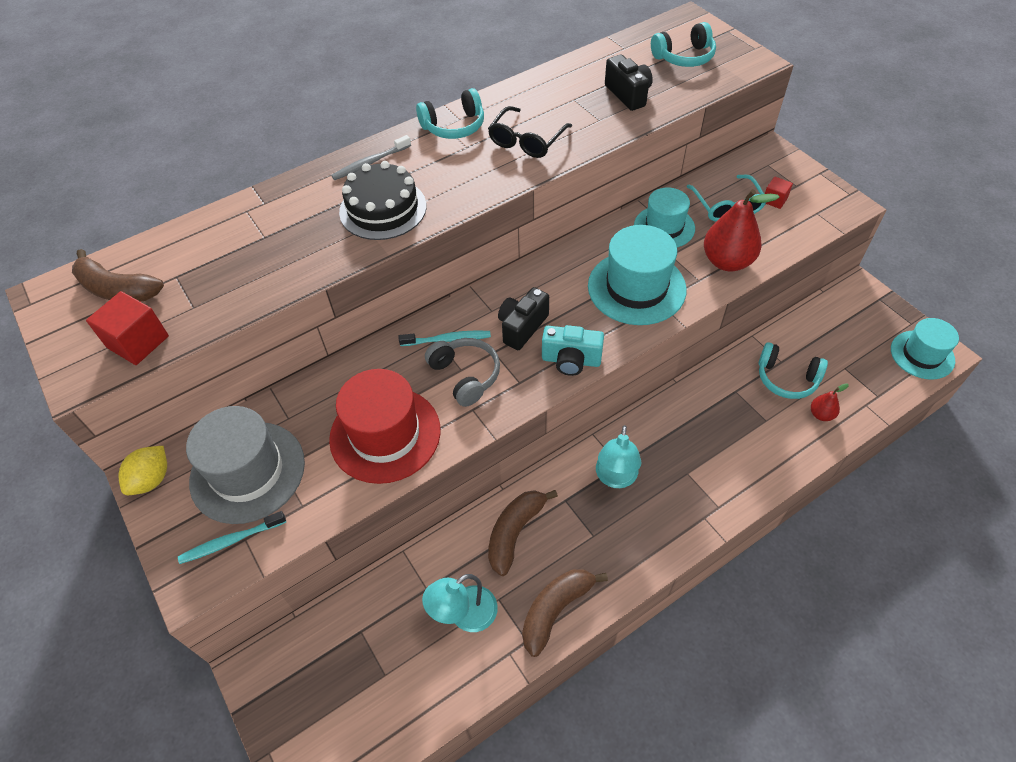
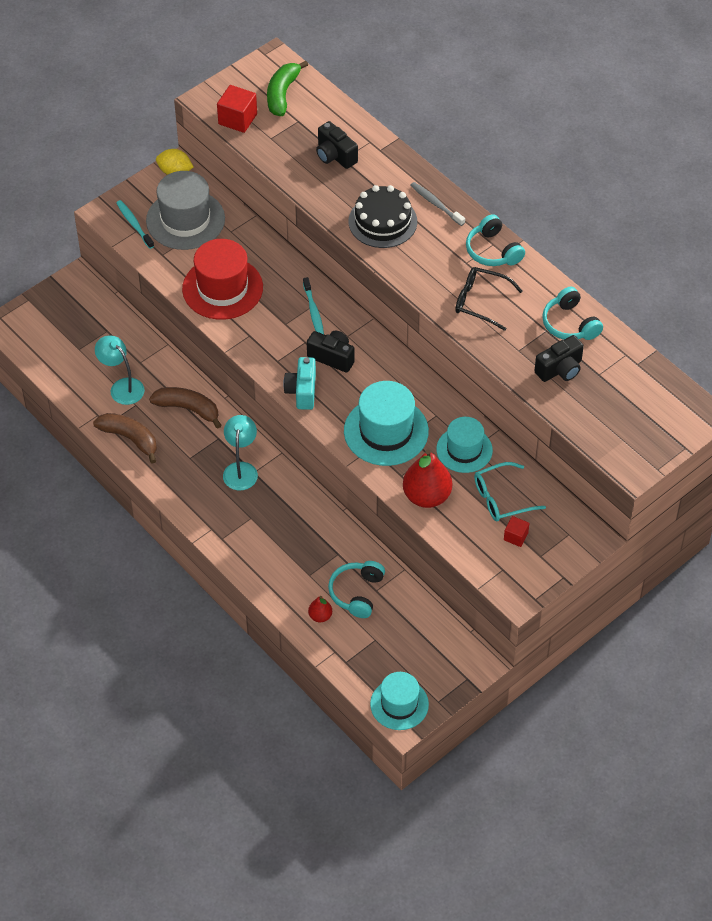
camera: 80 degrees right, 0 degrees up
(117, 289) = (282, 94): brown banana -> green banana
(255, 244) = (335, 156): none -> black camera
(465, 375) = (280, 327): grey headphones -> none
(615, 478) = (241, 469): turquoise lamp -> turquoise lamp turned 90 degrees clockwise
(684, 57) = (629, 411): turquoise headphones -> turquoise headphones (569, 324)

